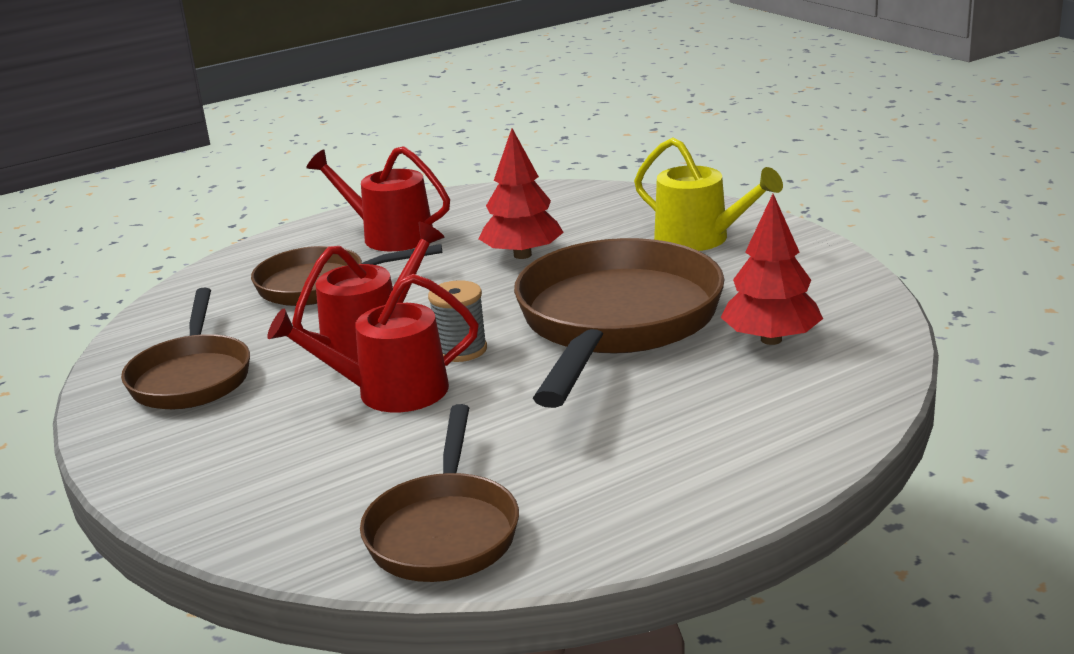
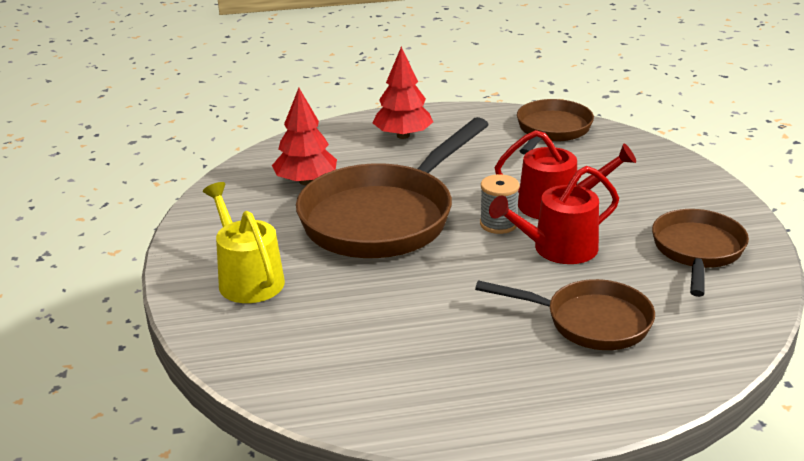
camera: 160 degrees left, 5 degrees up
(390, 236) = (506, 375): red watering can -> none
(522, 255) = (399, 305): red tree -> red tree (403, 136)

